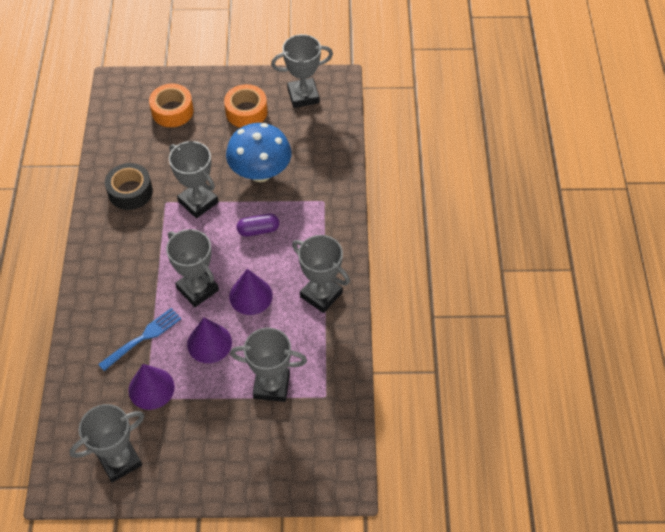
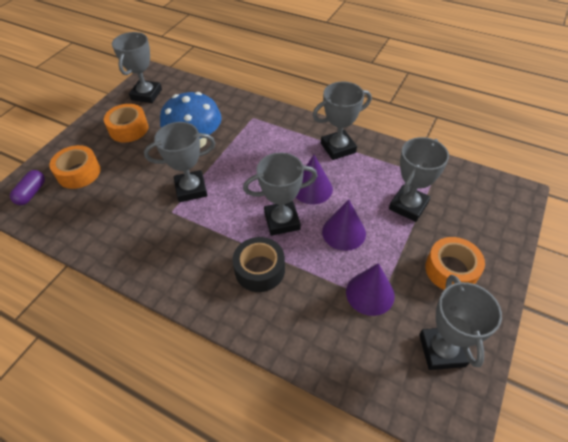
camera: 60 degrees left, 5 degrees down
(130, 192) = (137, 233): black tape -> black tape (260, 269)
(143, 338) = (309, 280): blue fork -> none
(208, 445) = (451, 270): none -> orange tape
(258, 230) = (251, 162): purple capsule -> purple capsule (31, 193)

